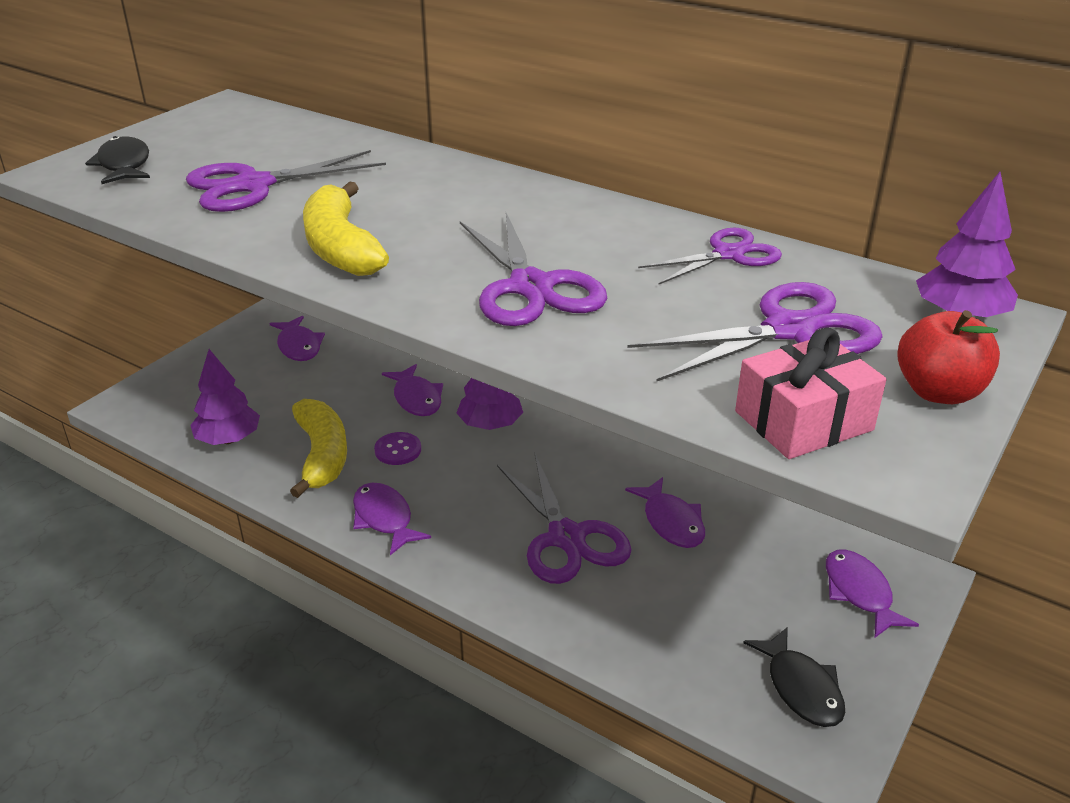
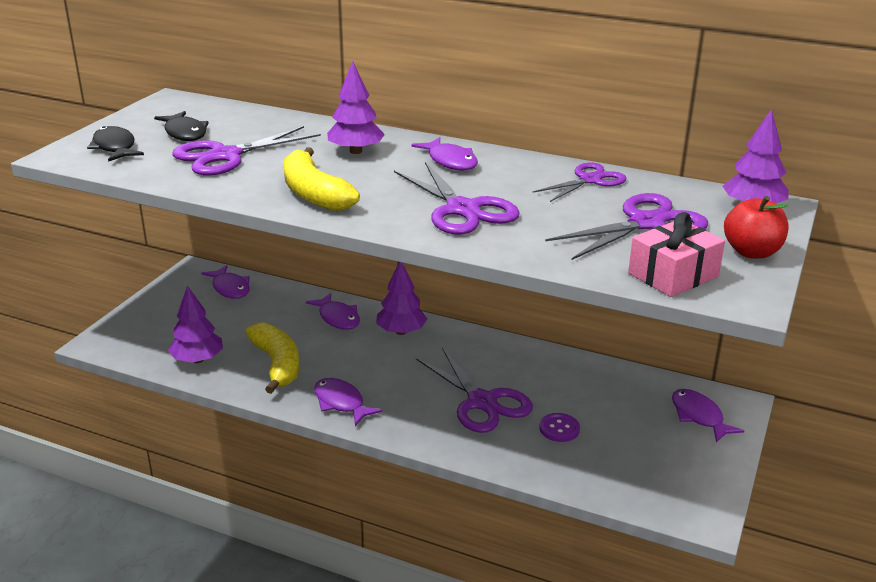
camera: 10 degrees left, 5 degrees down
(398, 450) = (335, 355): purple button -> purple button (559, 429)
(423, 190) = (356, 151): none -> purple tree
(671, 522) = (555, 384): purple fish -> purple fish (450, 161)
(801, 688) = (673, 479): black fish -> black fish (185, 133)

